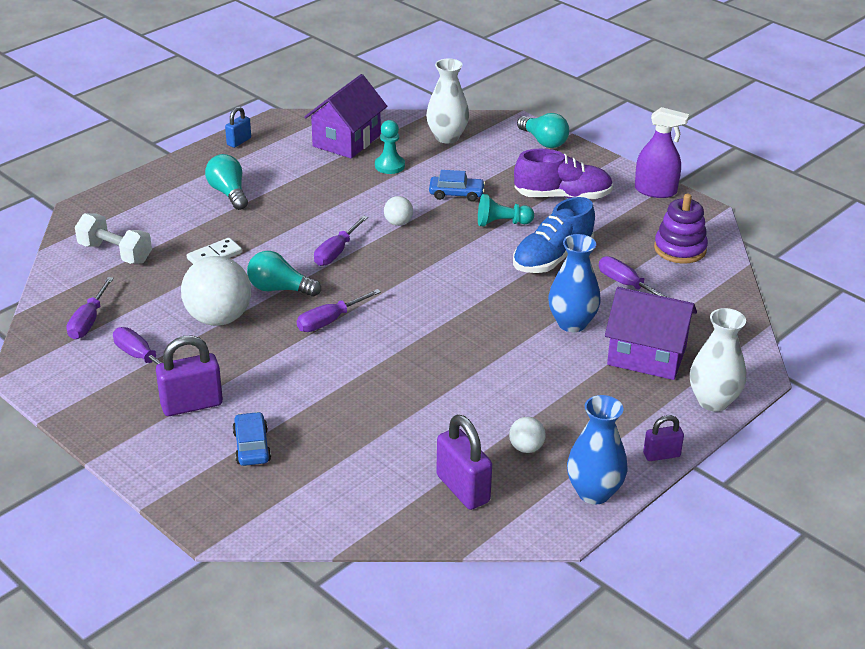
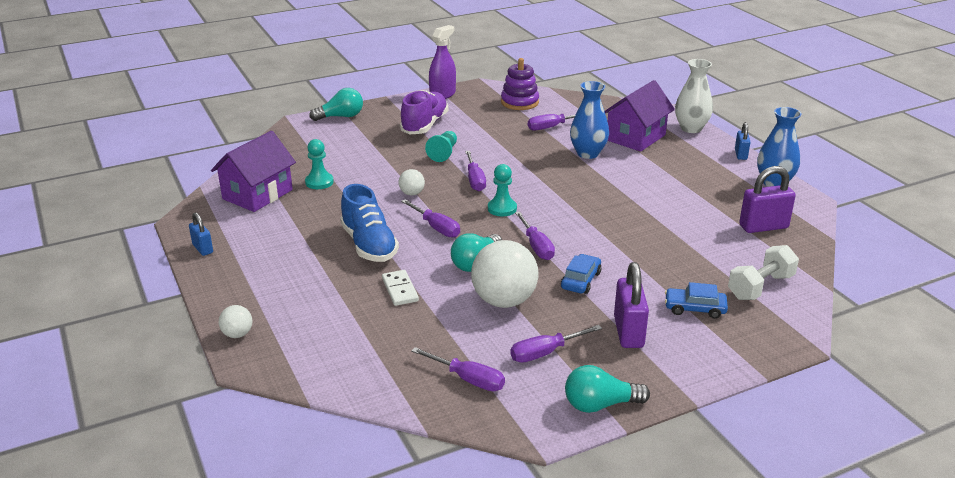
camera: 70 degrees left, 5 degrees down
(115, 253) = (353, 349): white dumbbell -> white dumbbell (760, 287)
(228, 193) = (294, 267): turquoise light bulb -> turquoise light bulb (600, 405)
(346, 140) = (257, 194): purple house -> purple house turned 75 degrees clockwise
(398, 285) = (502, 208): none -> turquoise pawn
(447, 137) = (297, 151): white vase -> none
(451, 255) = (475, 180): none -> purple screwdriver
(456, 194) = (388, 162): blue car -> blue car (580, 280)
(526, 448) = (723, 196): white ball -> white ball (237, 334)
(552, 258) = (504, 144): blue shoe -> blue shoe (369, 245)
(661, 455) = (740, 154): purple padlock -> blue padlock

